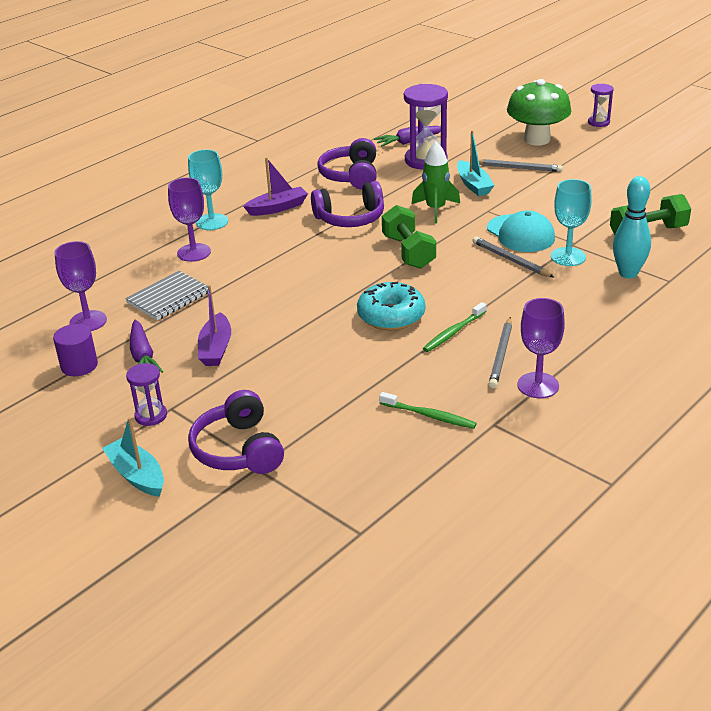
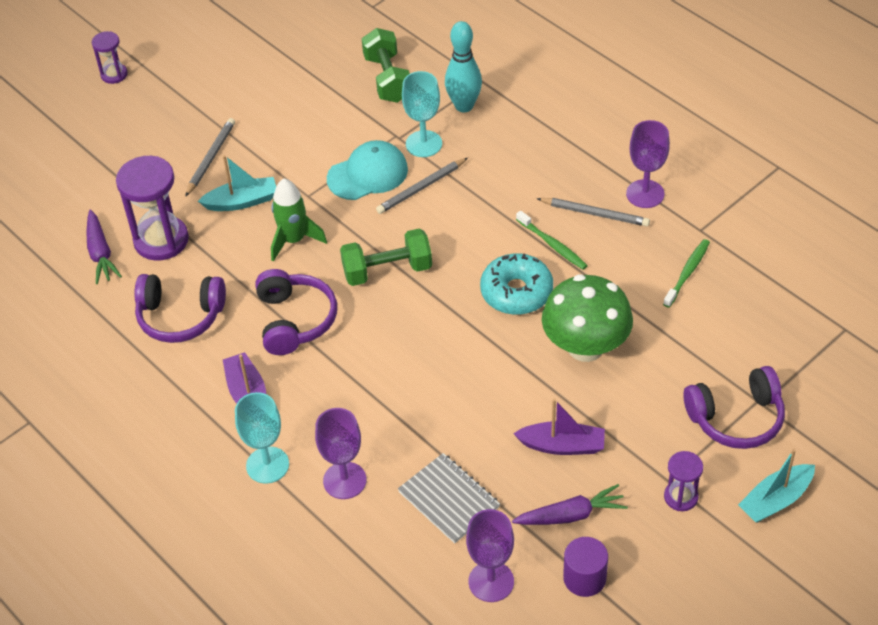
camera: 85 degrees left, 15 degrees up
(537, 139) = (140, 133): green mushroom -> green mushroom (585, 347)

